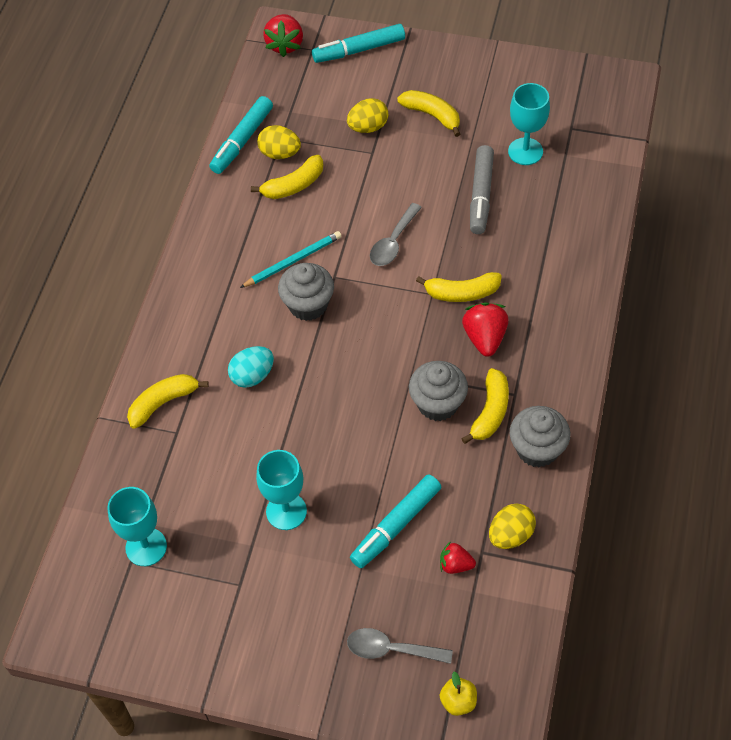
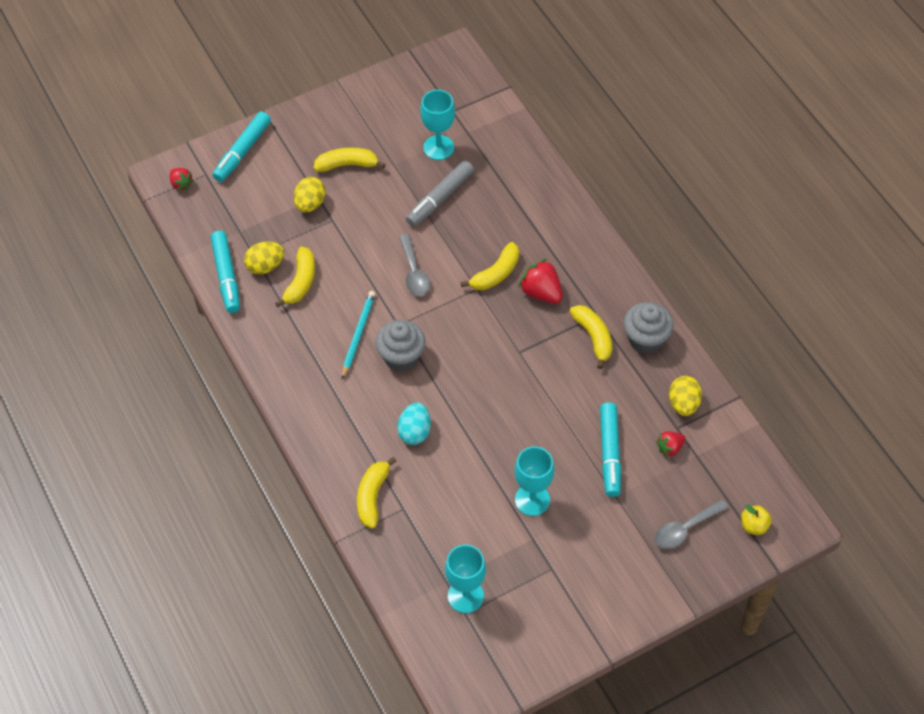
camera: 45 degrees left, 0 degrees up
(285, 45) = (181, 184): red strawberry -> red strawberry, size x0.61
(438, 404) = (555, 357): grey cupcake -> none
(481, 195) = (440, 198): grey marker -> grey marker turned 75 degrees clockwise

